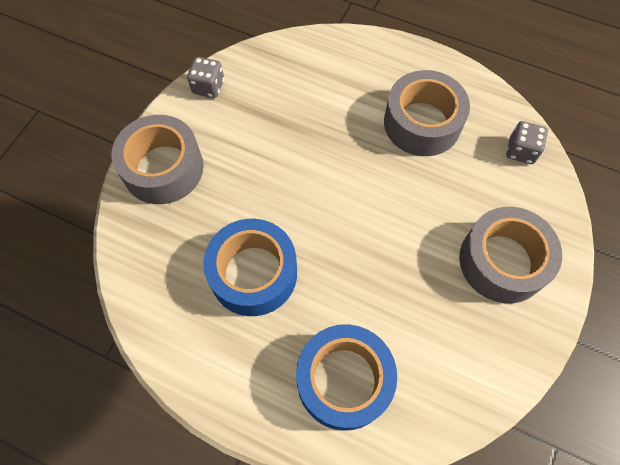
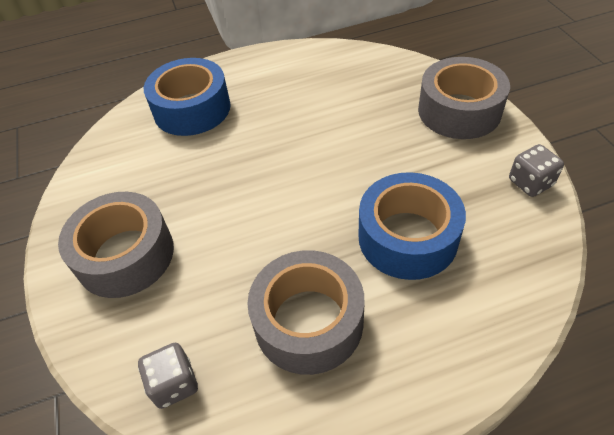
camera: 140 degrees right, 15 degrees down
(253, 273) = (312, 110): blue tape -> blue tape (407, 237)

